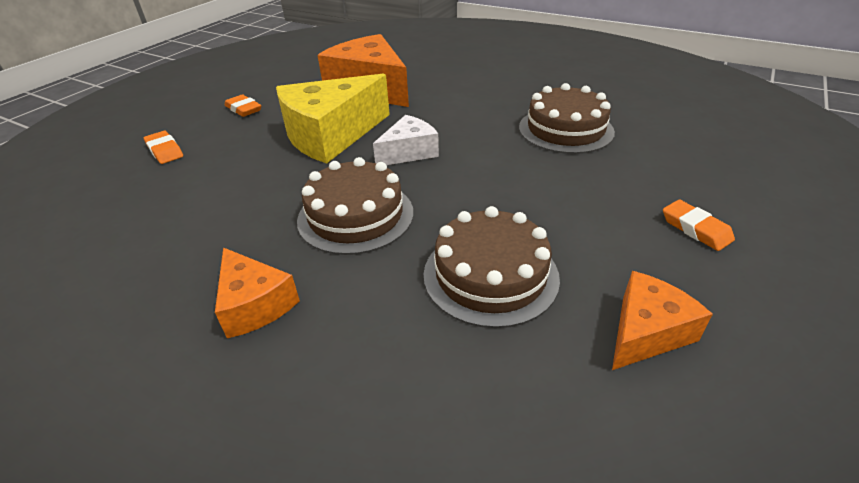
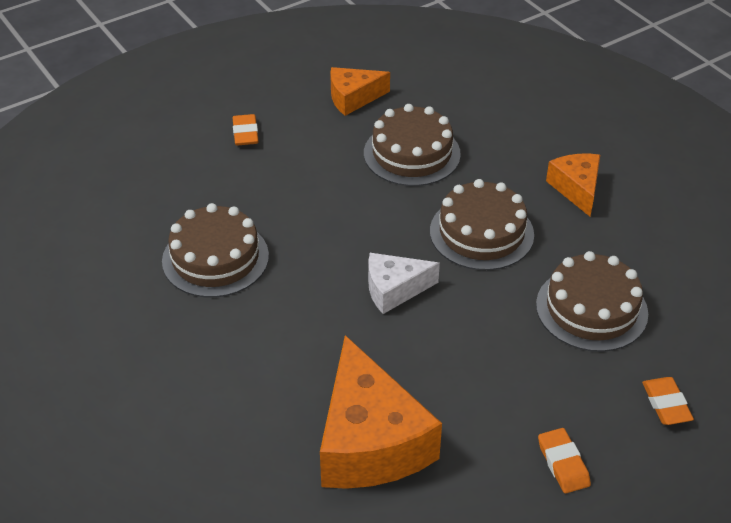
camera: 155 degrees left, 5 degrees up
(227, 188) = (591, 309): none -> brown cake
(331, 135) = (464, 352): yellow cheese -> none

